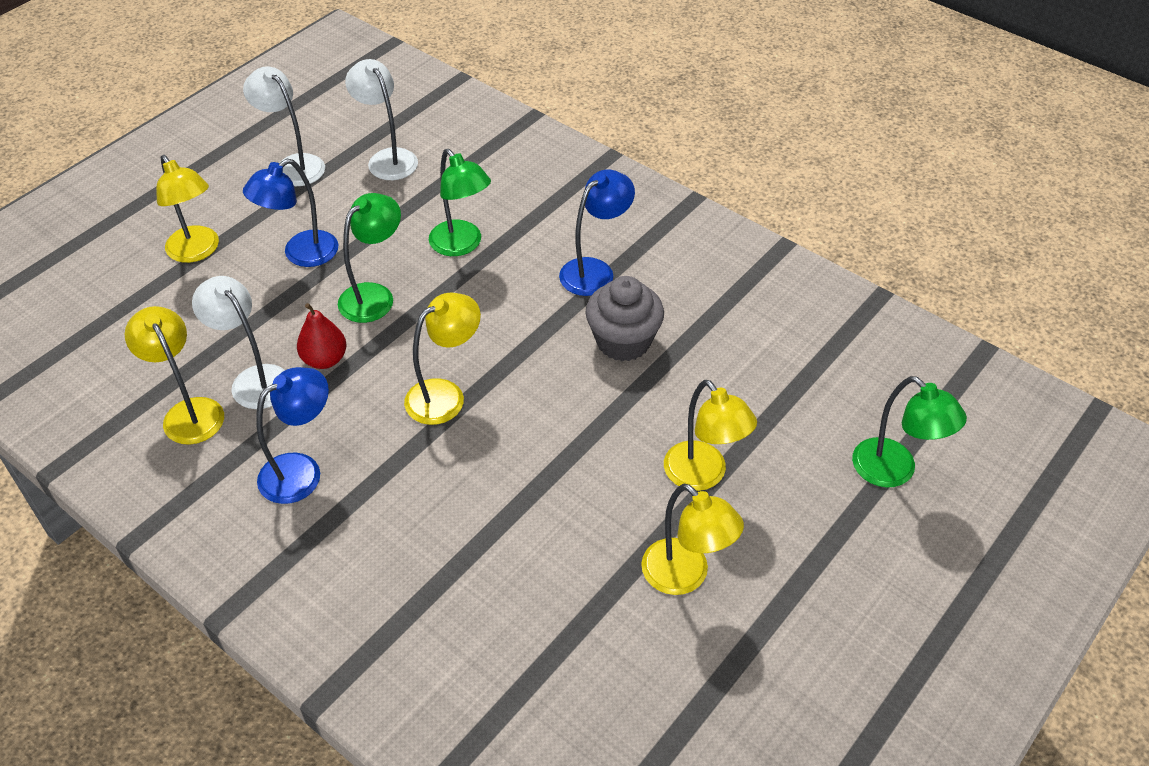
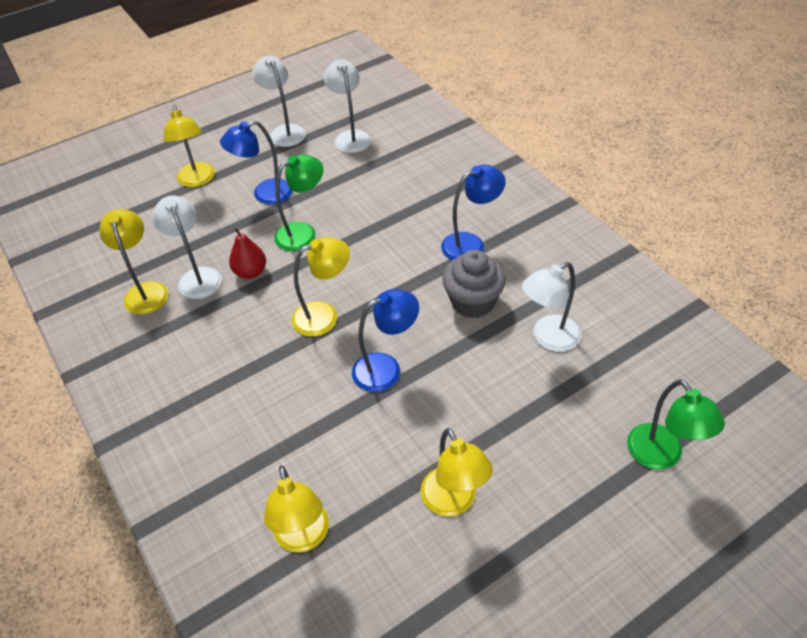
camera: 20 degrees right, 0 degrees up
(301, 471) = (202, 350): blue lamp -> blue lamp (386, 368)
(461, 245) = (379, 207): green lamp -> none
(703, 476) = (497, 422): yellow lamp -> yellow lamp (303, 537)
(727, 367) = (548, 338): none -> white lamp

